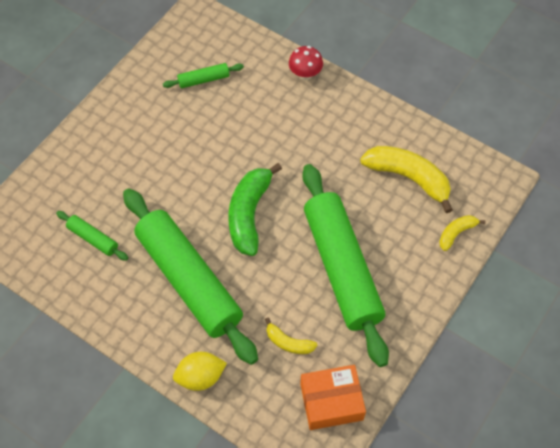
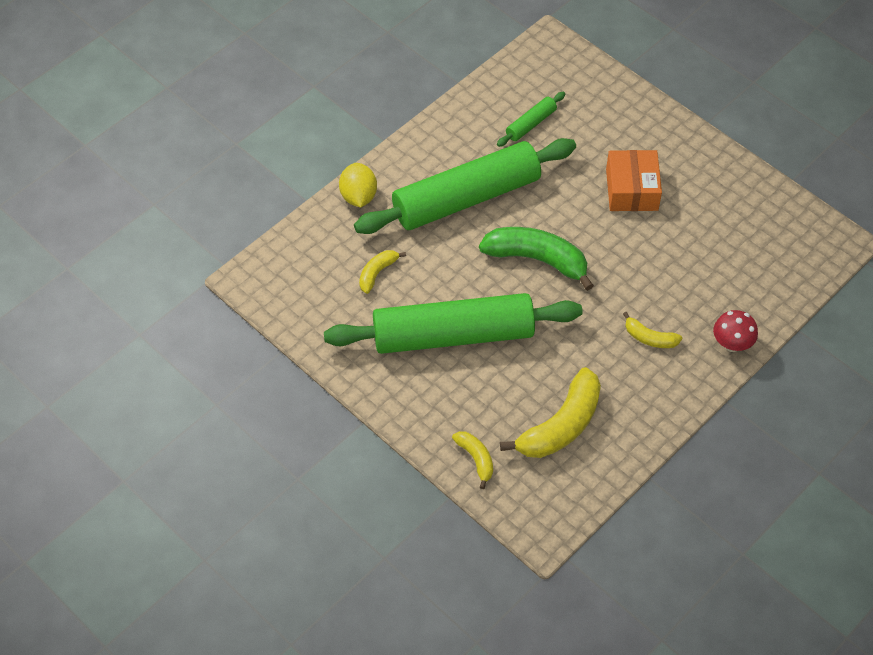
camera: 100 degrees right, 5 degrees down
(203, 79) = (732, 239): green rolling pin -> none
(312, 126) = (649, 338): none -> yellow banana
(331, 401) = (305, 299): orange box -> orange box (631, 189)

